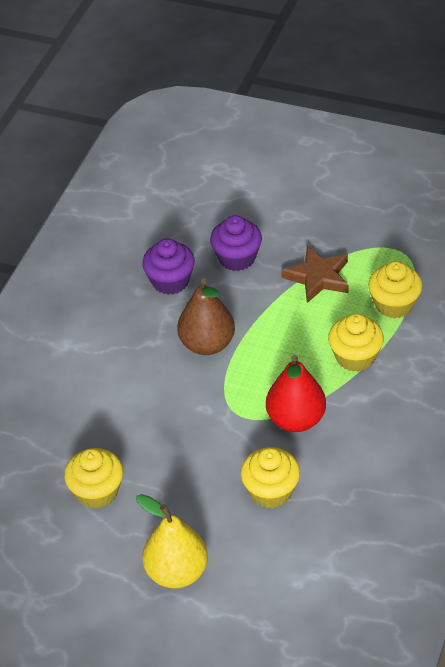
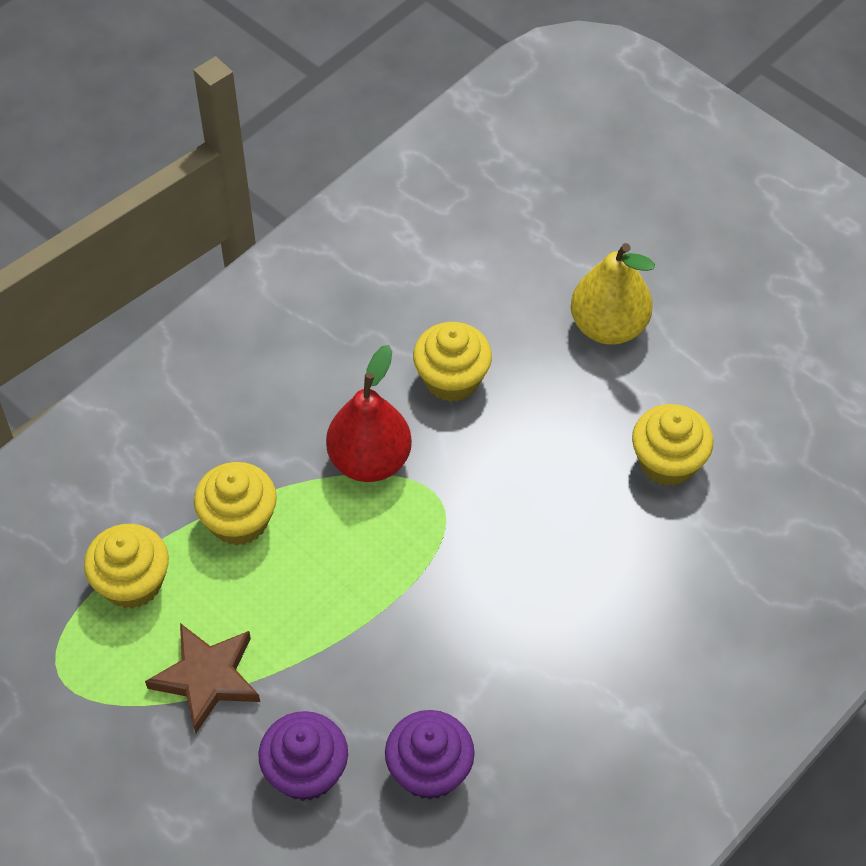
camera: 160 degrees left, 10 degrees up
(207, 344) = (428, 627): brown pear -> none

